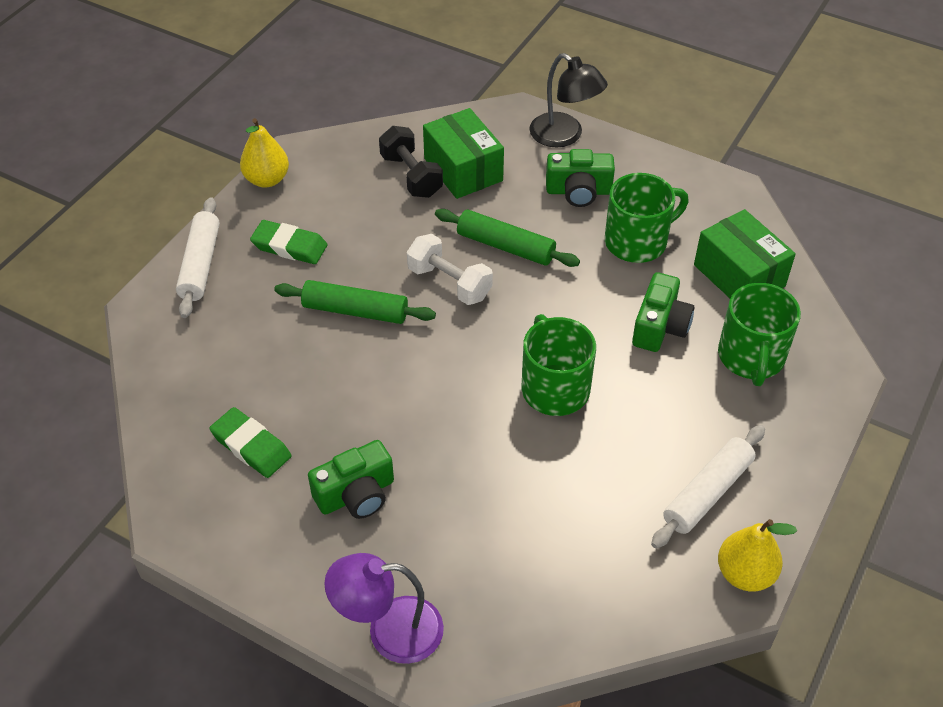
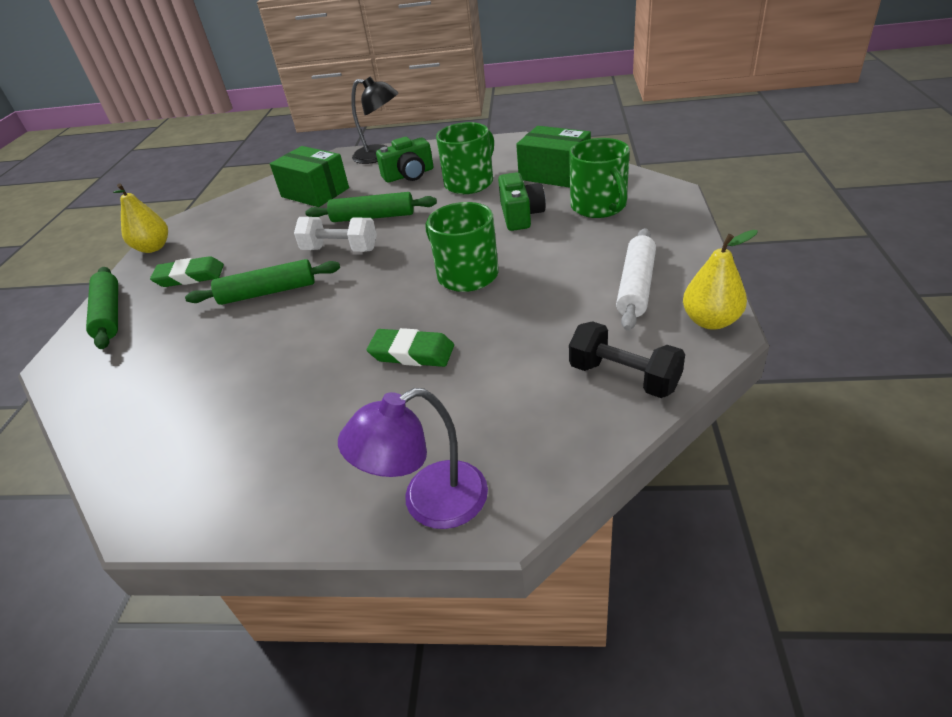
camera: 20 degrees left, 10 degrees down
(200, 264) = (109, 314): white rolling pin -> green rolling pin
(251, 446) = (208, 416): green eraser -> green eraser (412, 353)
(356, 494) = (333, 409): green camera -> none
(411, 176) = (275, 208): black dumbbell -> black dumbbell (624, 377)

